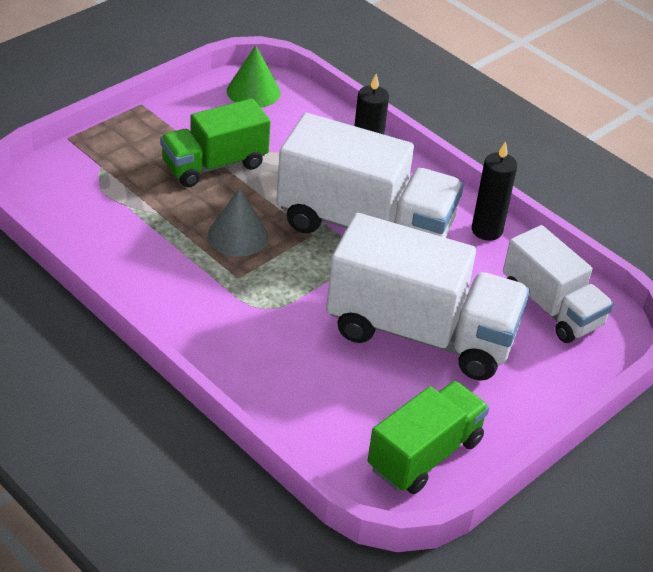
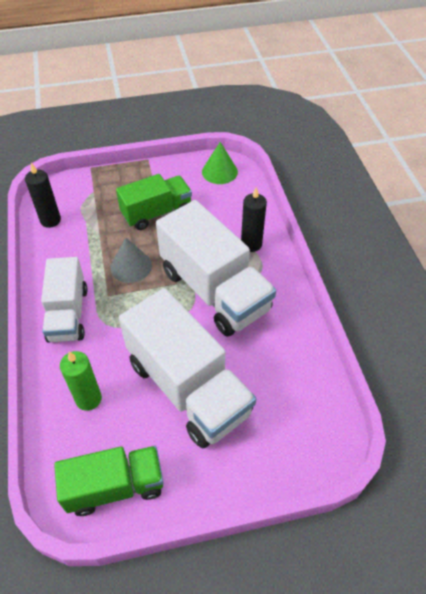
camera: 35 degrees right, 10 degrees up
(214, 165) = (157, 213): green truck -> green truck turned 150 degrees clockwise
(317, 389) = (88, 399): none -> green candle
(486, 230) = (295, 326): black candle -> black candle (50, 220)
(551, 307) = (296, 408): white truck -> white truck (68, 314)

